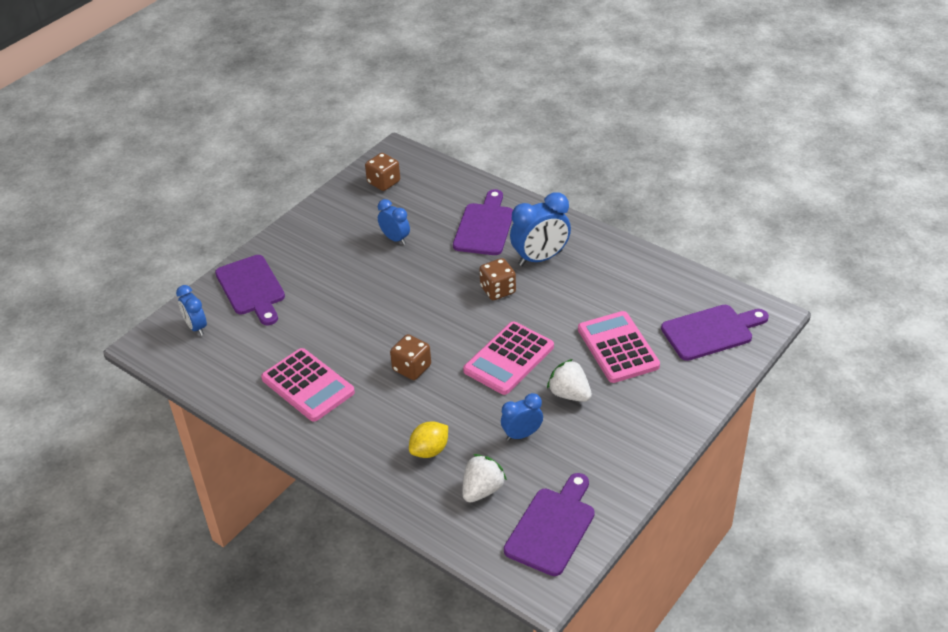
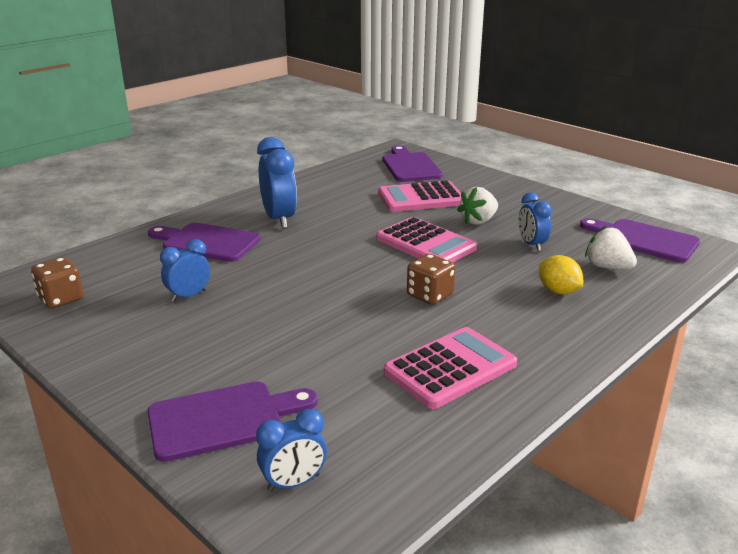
camera: 85 degrees left, 15 degrees down
(498, 290) = (318, 242): brown dice -> none

